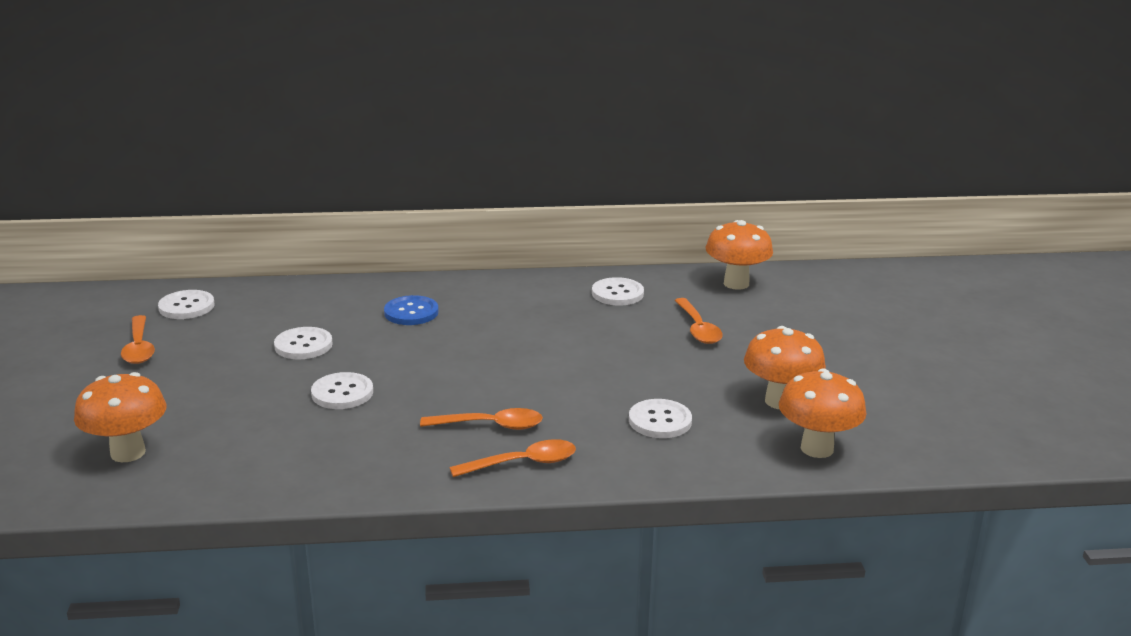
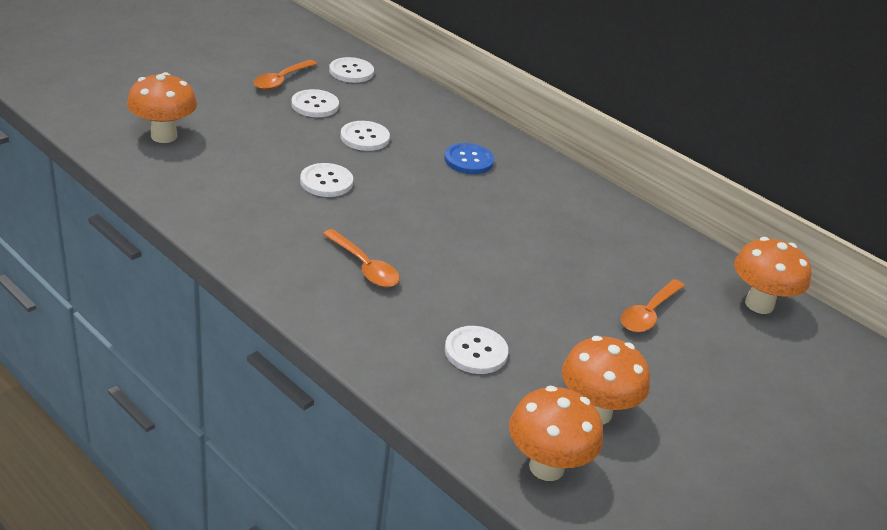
camera: 45 degrees right, 10 degrees up
(523, 463) = (333, 305): orange spoon -> none
(617, 293) = (640, 245): white button -> white button (315, 105)

